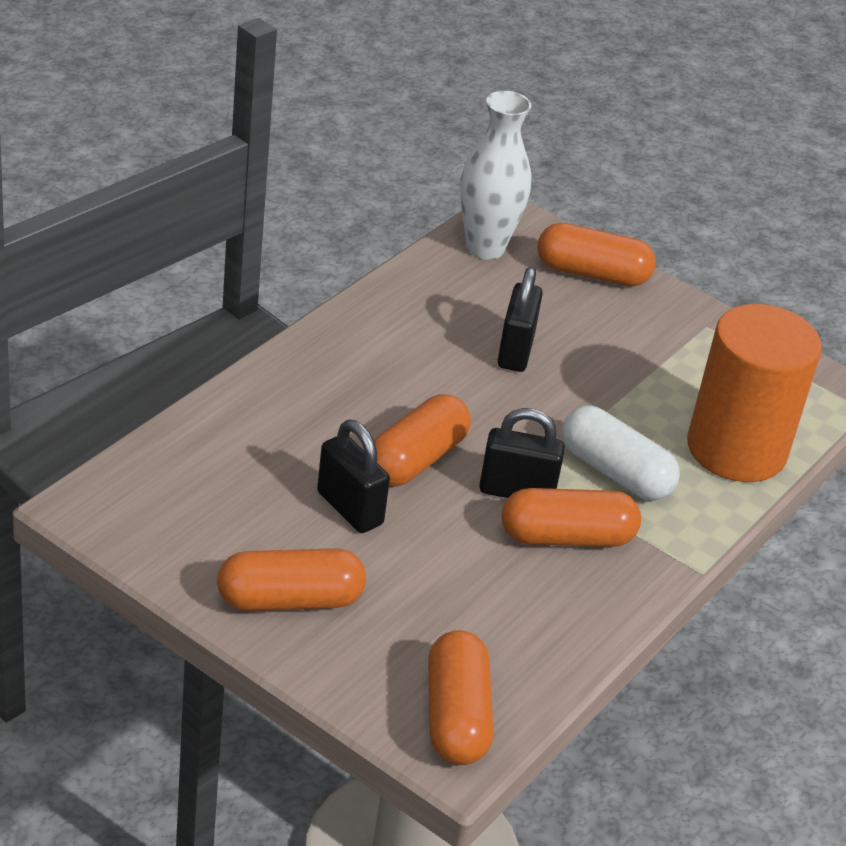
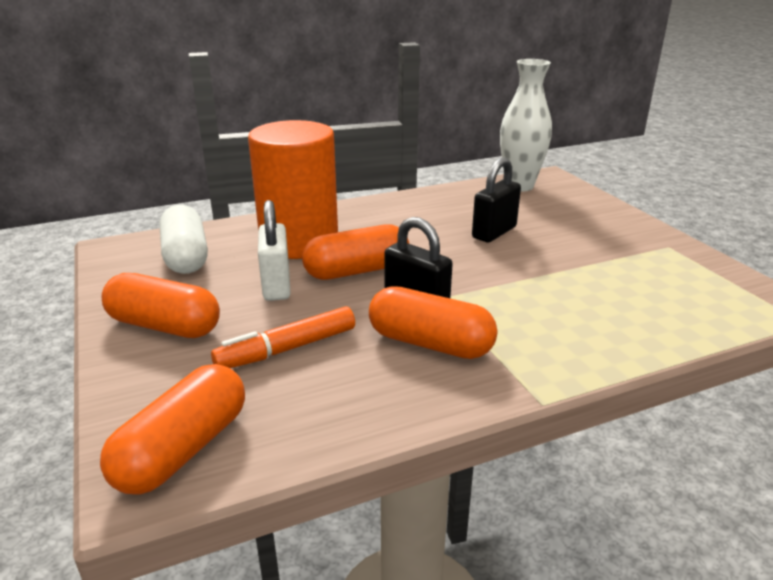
camera: 35 degrees right, 10 degrees down
(350, 508) = (276, 286): black padlock -> white padlock
(442, 587) = (287, 349): none -> orange marker
(592, 273) = (590, 207): orange capsule -> none
(615, 472) = (514, 312): white capsule -> white capsule (186, 256)
(736, 449) = (646, 322): orange cylinder -> orange cylinder (299, 242)

